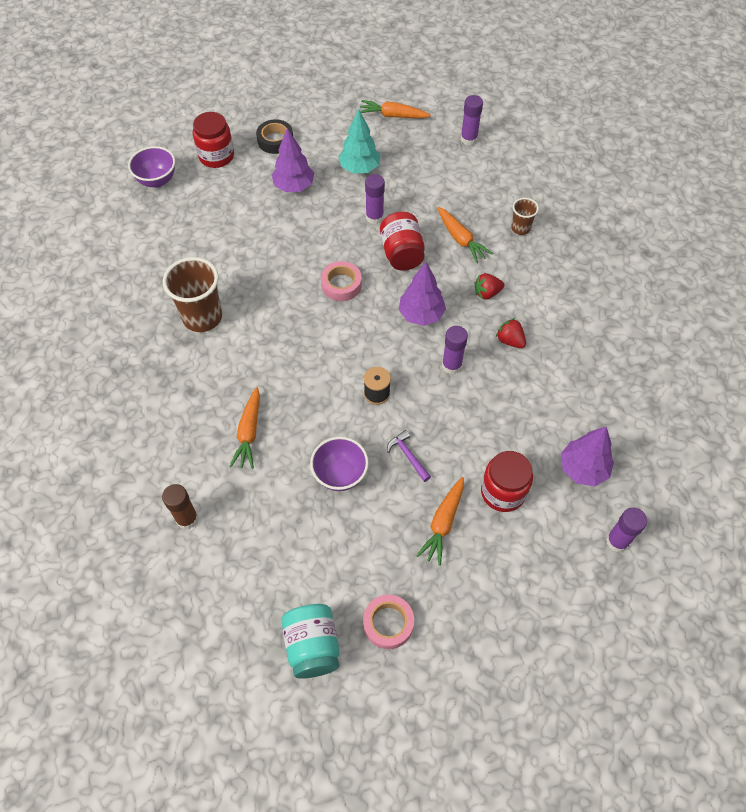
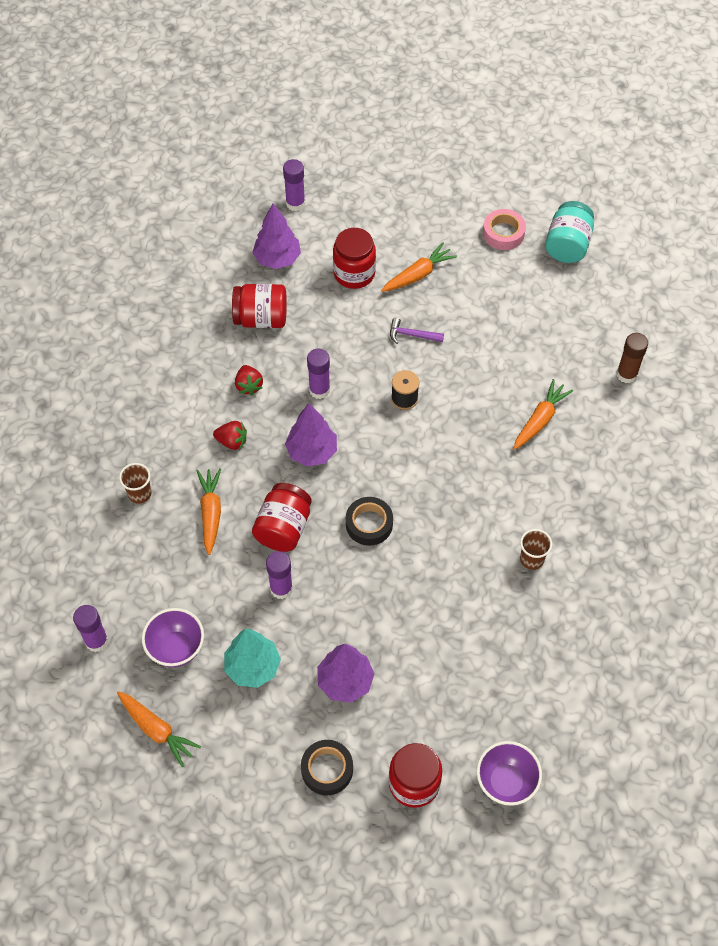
camera: 150 degrees left, 0 degrees up
(202, 317) = (532, 559): brown cup -> brown cup, size x0.52
(340, 474) = (478, 348): purple bowl -> purple bowl (176, 648)
(341, 285) = (369, 524): pink tape -> black tape
(408, 455) = (412, 335): purple hammer -> purple hammer turned 105 degrees clockwise
(548, 403) = (261, 318): none -> red jar

